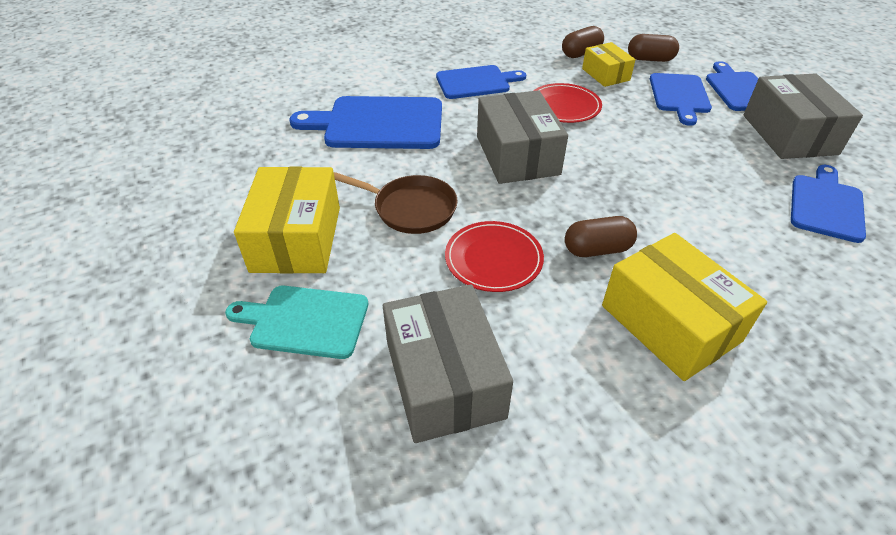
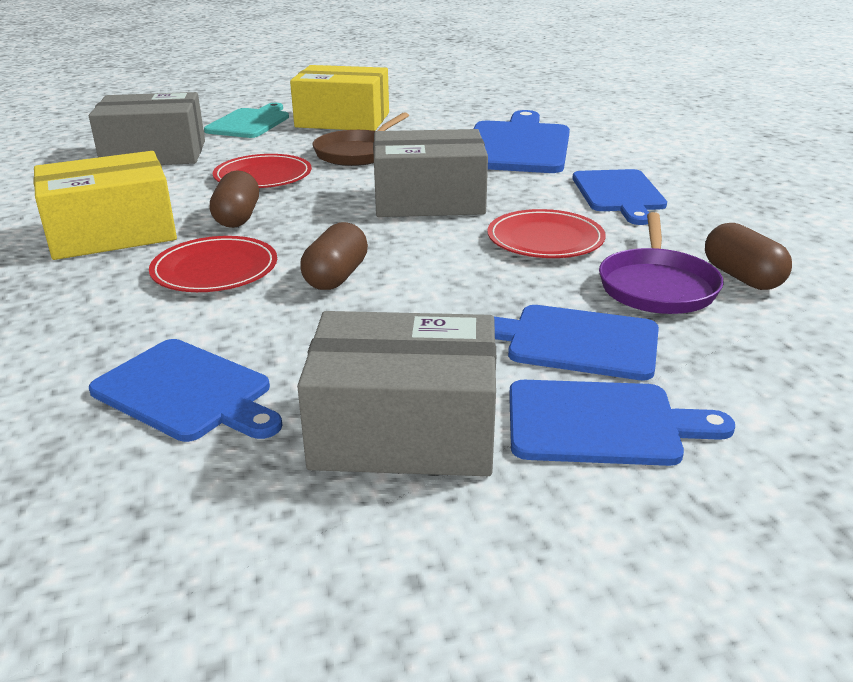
camera: 100 degrees right, 15 degrees down
(605, 74) = (657, 286): yellow box -> purple pan
(650, 59) = (736, 343): brown capsule -> brown capsule (336, 277)
(692, 235) = (215, 270): none -> red plate

